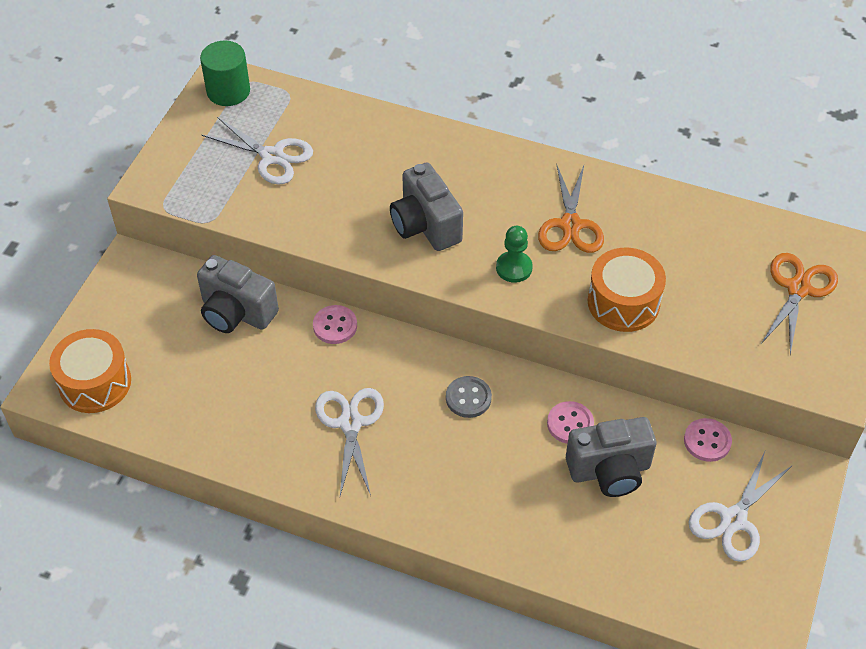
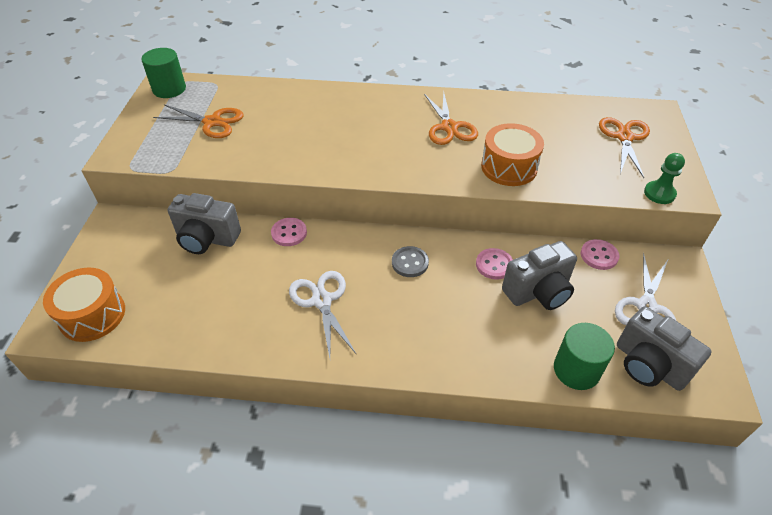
camera: 15 degrees left, 5 degrees down
(272, 156) = (212, 122): white scissors -> orange scissors
(425, 226) = (343, 145): grey camera -> grey camera (649, 365)
(514, 268) = (419, 160): green pawn -> green pawn (659, 193)
(612, 573) = (576, 370): none -> green cylinder

